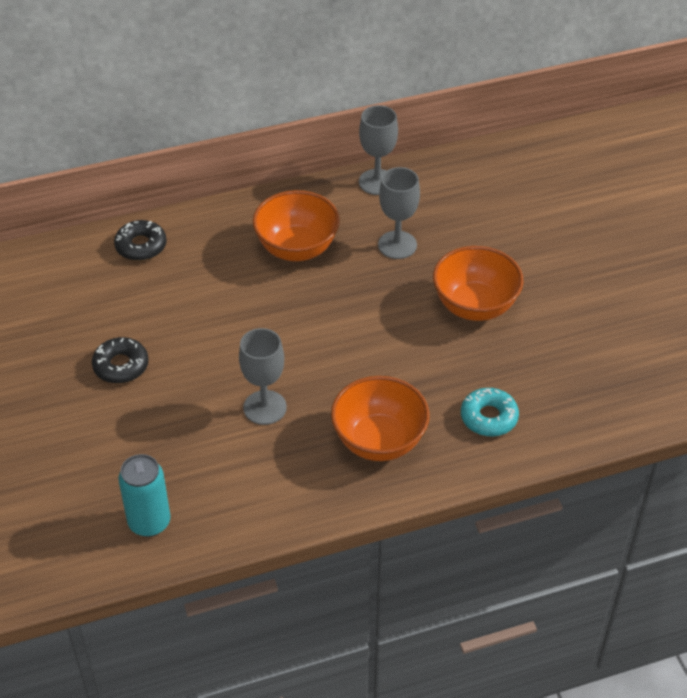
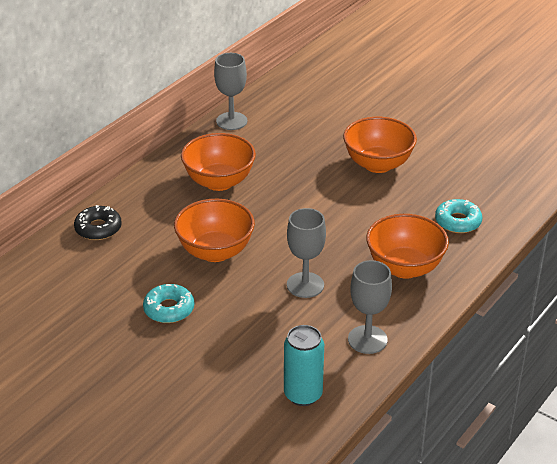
camera: 35 degrees left, 10 degrees down
(121, 366) = (169, 309): black donut -> turquoise donut
(219, 326) = (215, 252): none -> orange bowl
(397, 245) = (287, 151): grey goblet -> grey goblet (367, 339)

